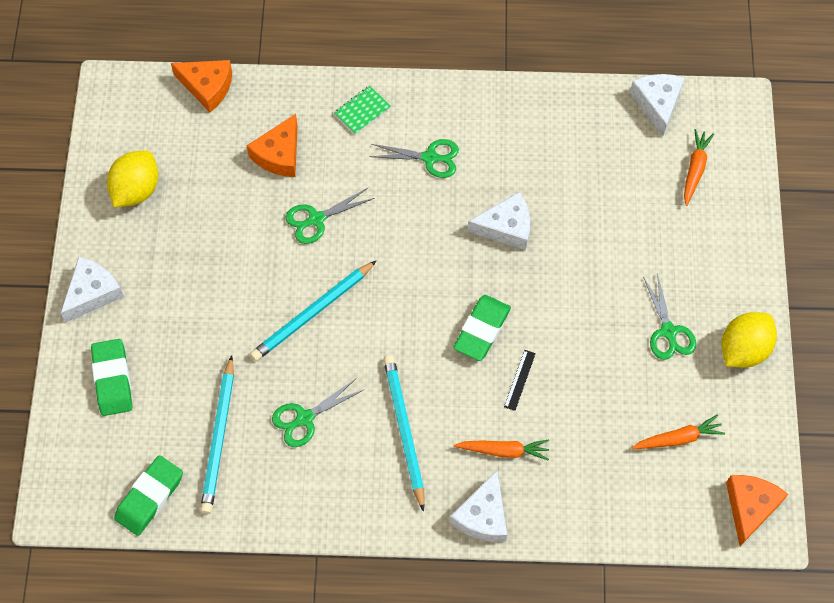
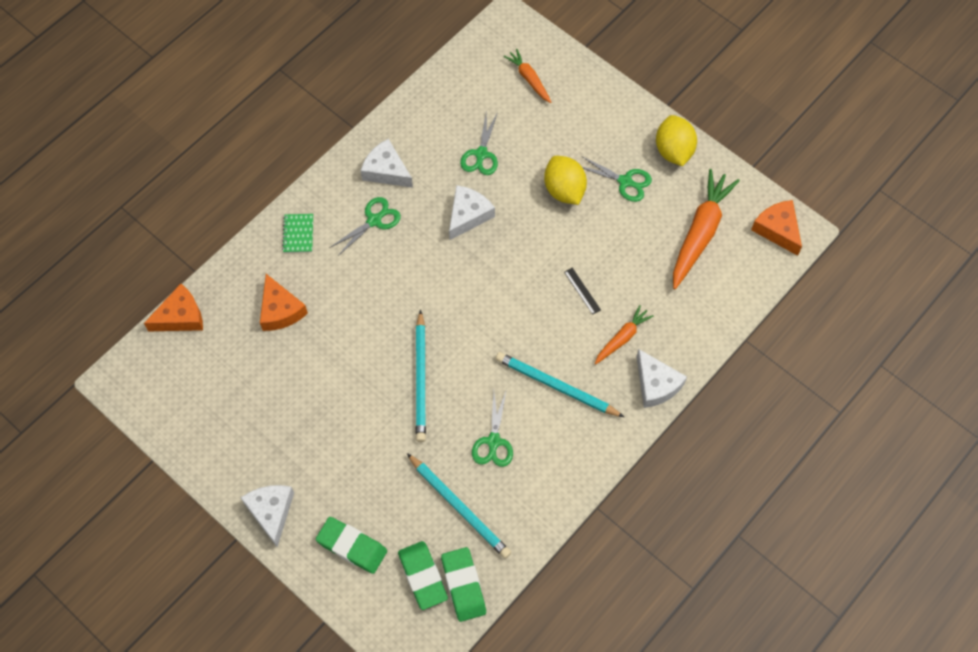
camera: 50 degrees left, 0 degrees up
(136, 190) = (217, 423): yellow lemon -> yellow lemon (564, 190)
(316, 219) = (353, 324): green scissors -> green scissors (481, 154)
(482, 330) = (527, 286): green eraser -> green eraser (423, 576)
(657, 103) = (463, 62): white cheese -> white cheese (386, 170)
(678, 438) = (700, 233): orange carrot -> orange carrot, size x1.84

